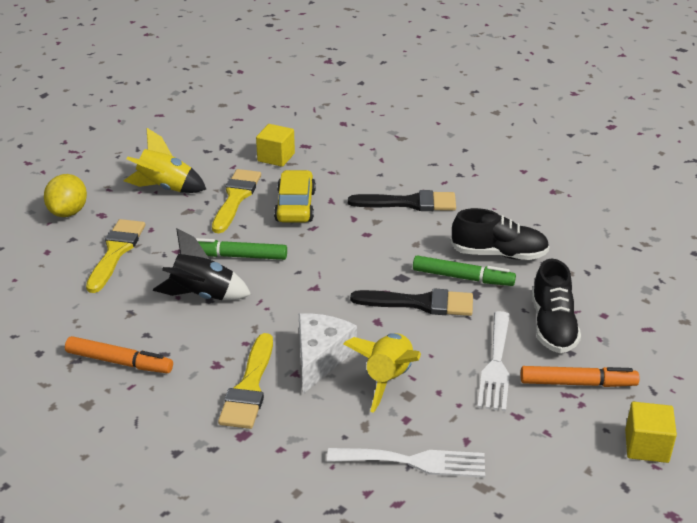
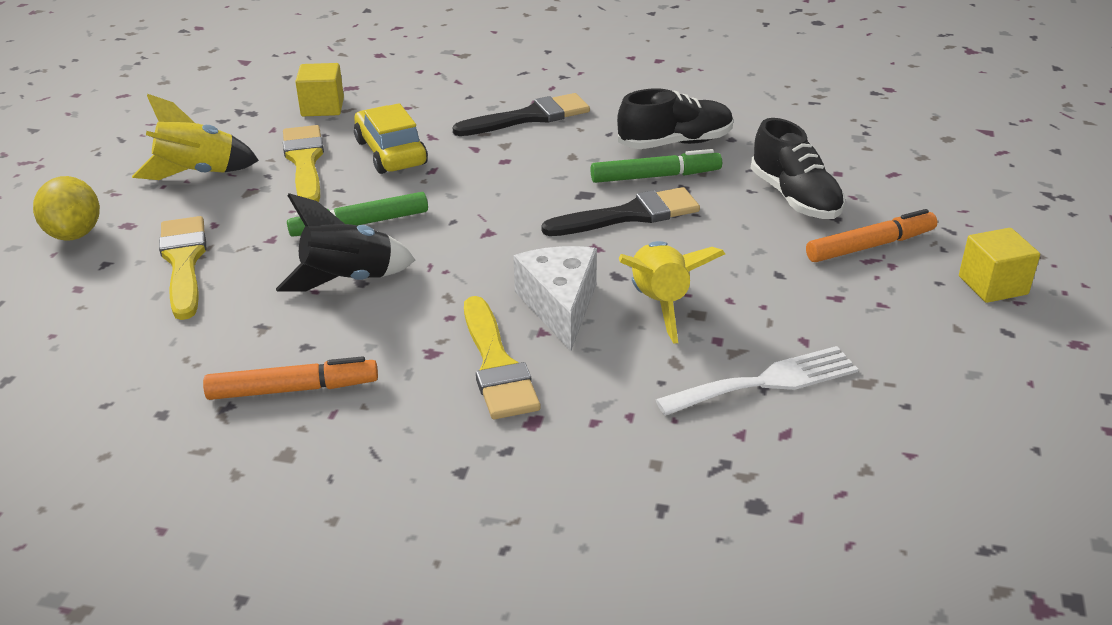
camera: 25 degrees left, 0 degrees up
(496, 365) = (769, 253): white fork -> none

